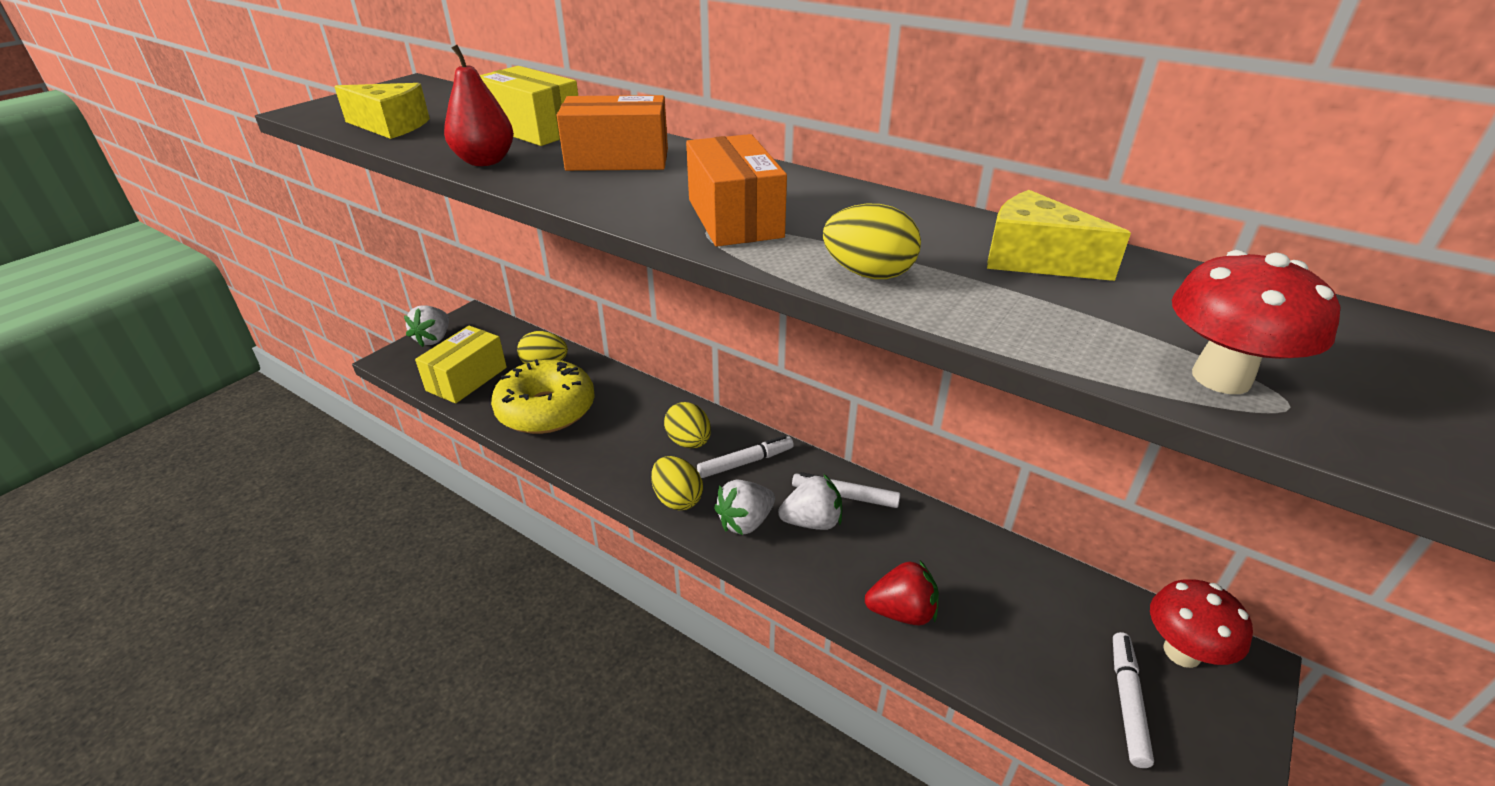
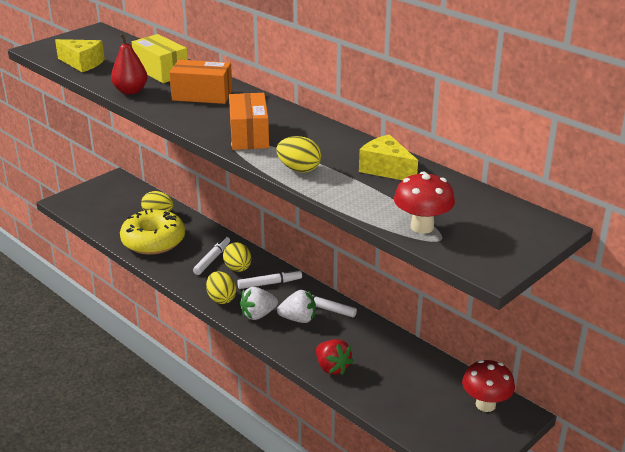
camera: 10 degrees right, 5 degrees down
(433, 339) = (89, 191): white strawberry -> none
(467, 379) = (107, 218): yellow box -> none
(902, 612) = (332, 367): red strawberry -> red strawberry turned 45 degrees clockwise
(1127, 702) = (438, 421): white marker -> white marker (212, 259)

